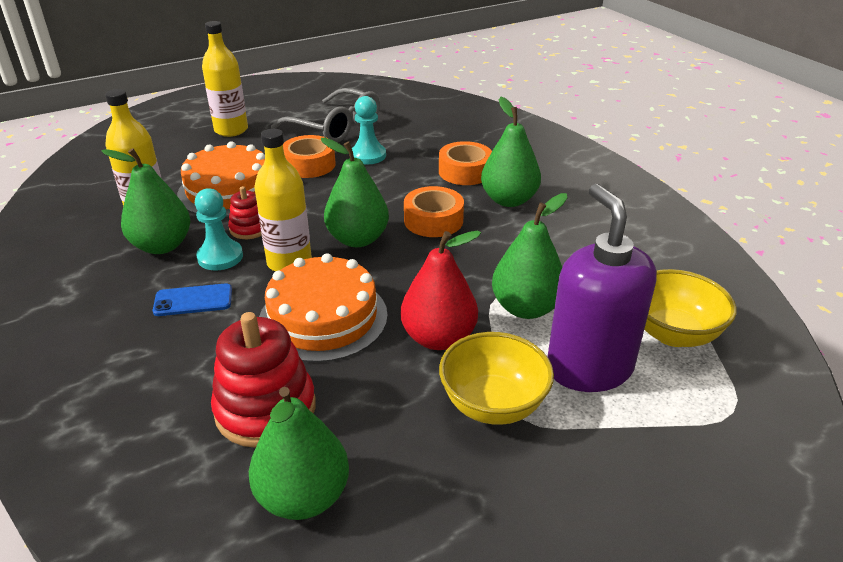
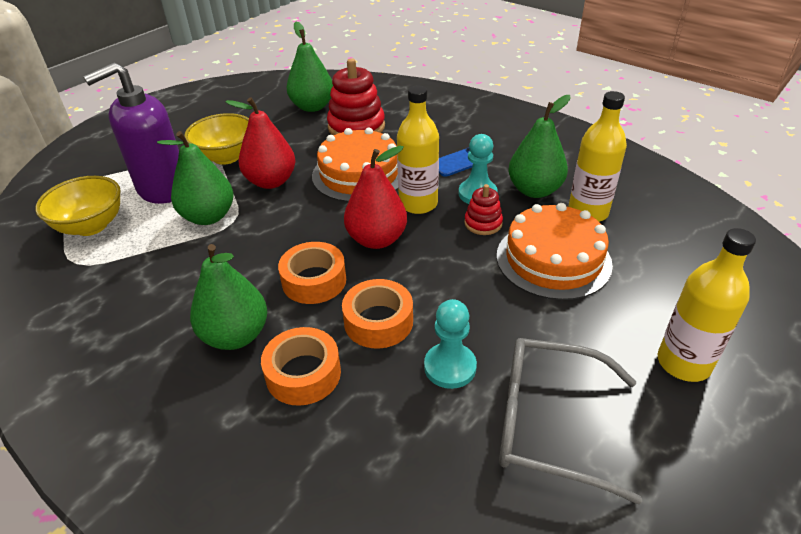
camera: 160 degrees right, 5 degrees up
(309, 165) = (509, 324): orange tape -> orange tape (378, 321)
(358, 239) = (377, 239): green pear -> red pear
(589, 368) = (162, 189): purple soap dispenser -> purple soap dispenser turned 90 degrees clockwise

